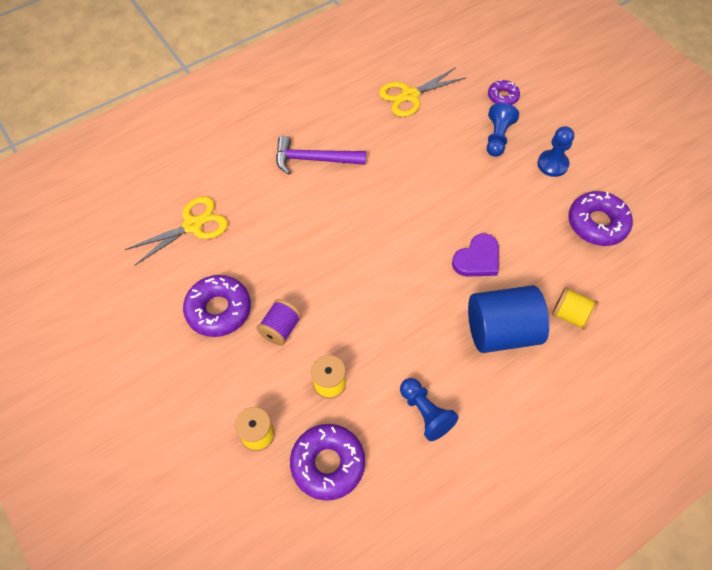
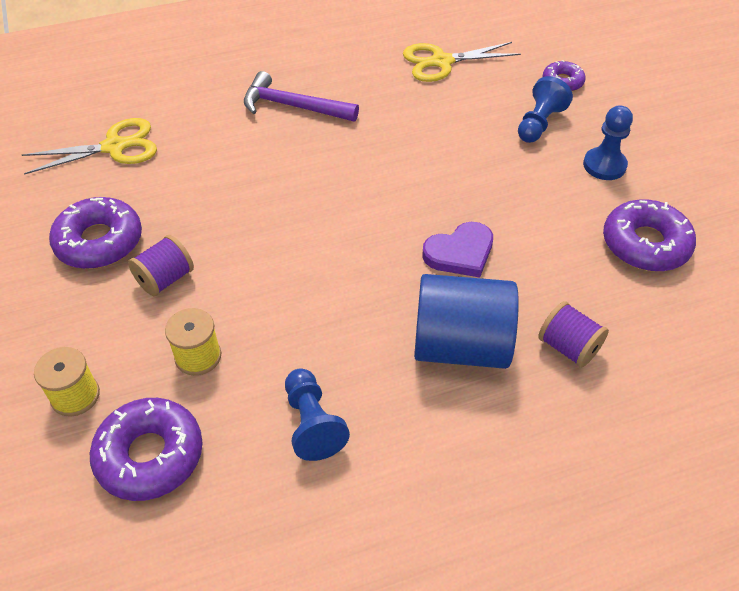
camera: 15 degrees right, 10 degrees down
(570, 315) = (568, 347): yellow spool -> purple spool

